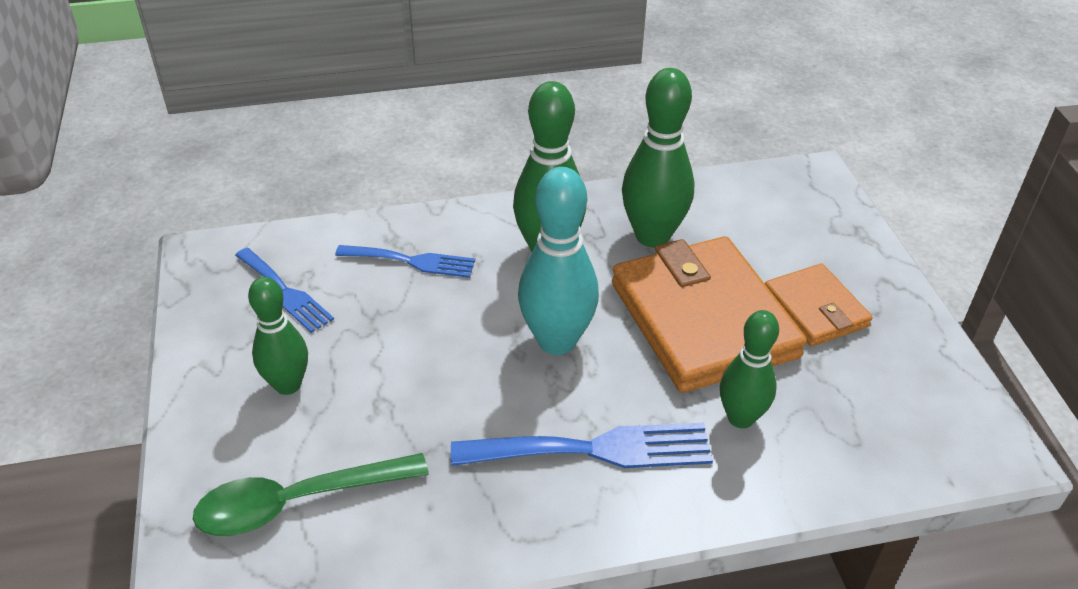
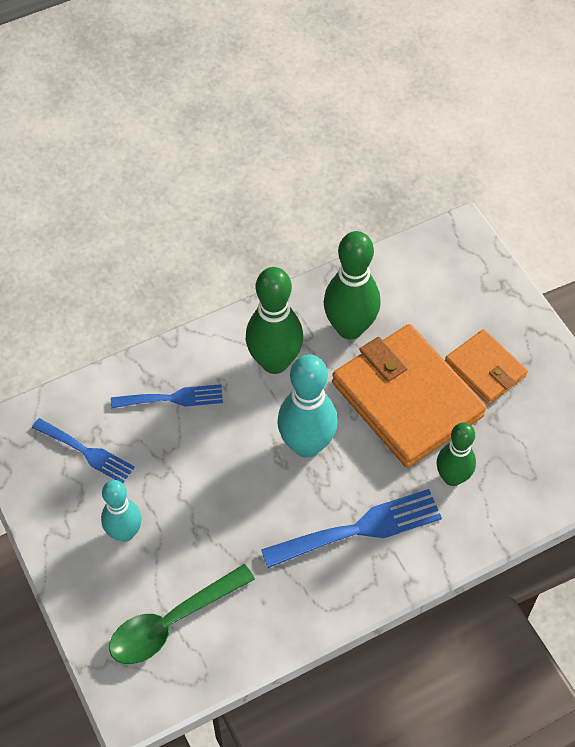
camera: 15 degrees left, 15 degrees up
(288, 385) = (125, 533): green bowling pin -> turquoise bowling pin

